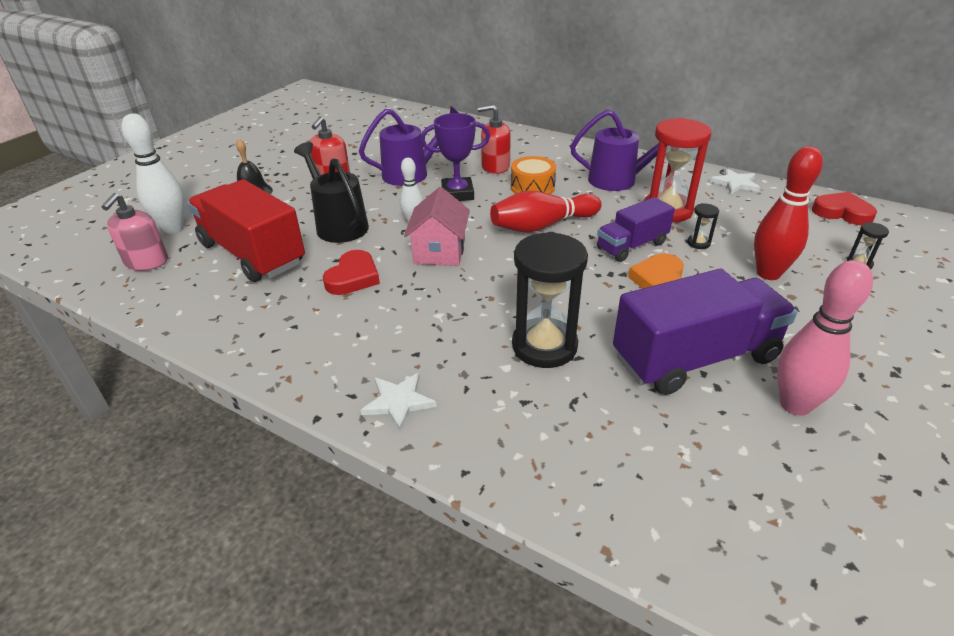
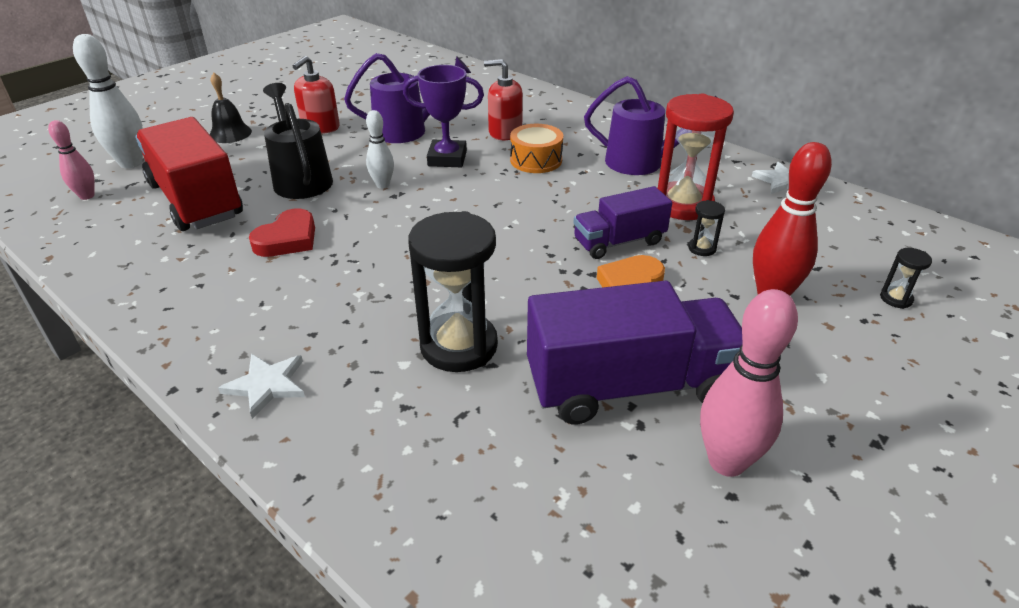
camera: 10 degrees right, 0 degrees up
(146, 262) = (87, 196): pink soap dispenser -> pink bowling pin
(439, 251) = (395, 221): pink house -> none
(542, 226) = (525, 206): red bowling pin -> none
(842, 212) = (904, 232): red heart -> none

